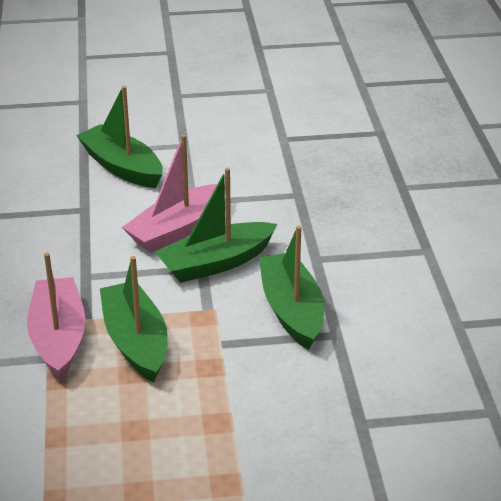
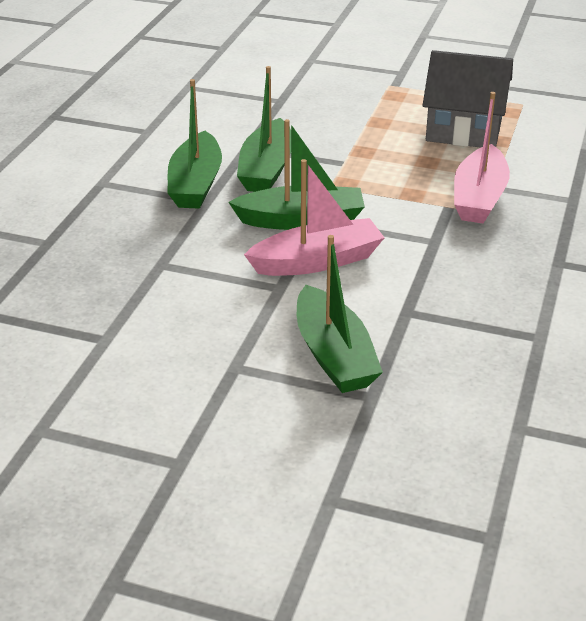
camera: 155 degrees left, 0 degrees up
(107, 440) = (464, 130): none -> grey house
(136, 342) = (413, 179): green boat -> green boat (196, 184)

